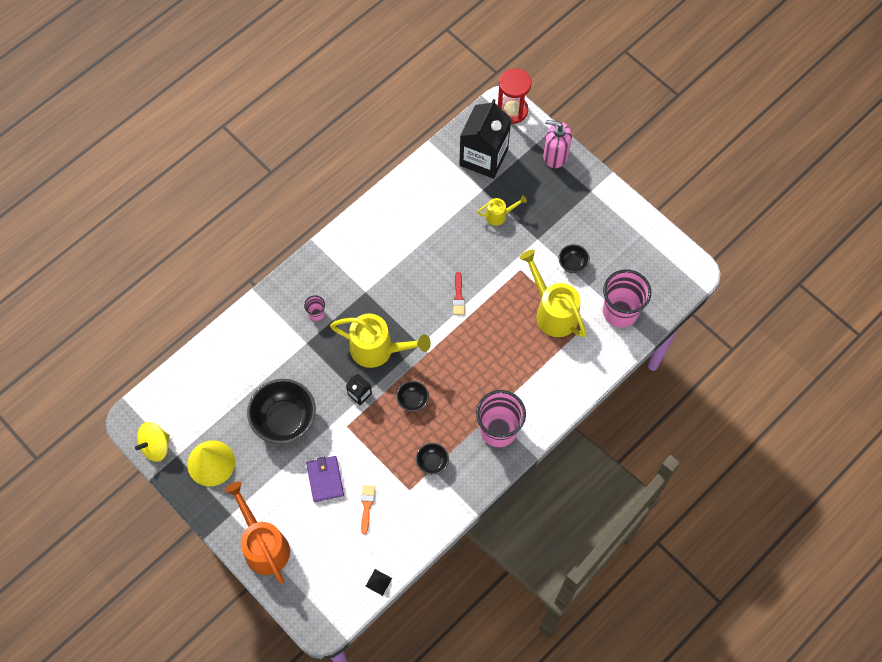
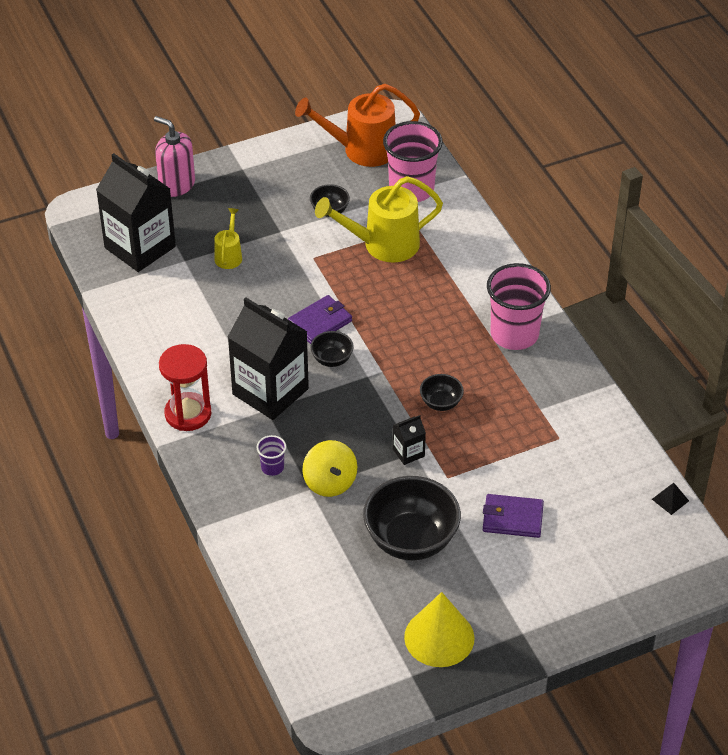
camera: 70 degrees left, 20 degrees down
(156, 446) = (387, 697): yellow spinning top -> yellow spinning top (330, 482)
(263, 544) = (579, 607): orange watering can -> orange watering can (361, 150)
(316, 313) = (272, 467): pink cup -> purple cup
(367, 506) = (565, 485): orange brush -> none
(378, 349) = (355, 417): yellow watering can -> none
(382, 288) = (270, 391): none -> black carton
(432, 462) = (532, 406): black bowl -> black bowl (332, 359)
(458, 296) = (320, 322): red brush -> purple wallet
(512, 110) = (91, 204): red hourglass -> red hourglass (188, 414)
(555, 155) = (177, 185): pink soap dispenser -> pink soap dispenser turned 90 degrees clockwise

